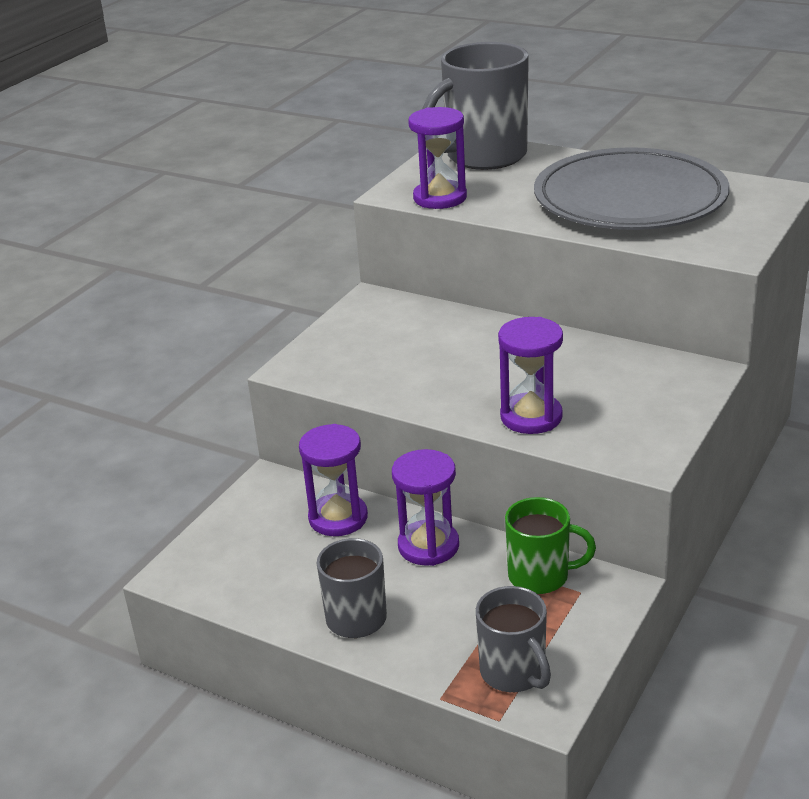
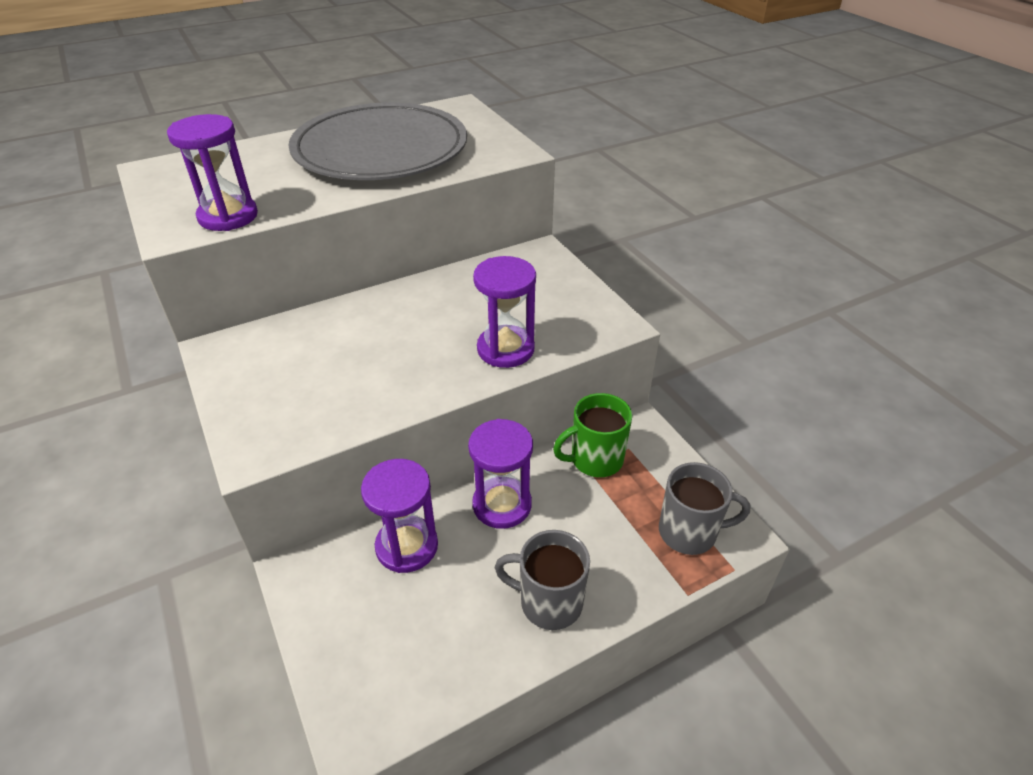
camera: 60 degrees left, 10 degrees up
(484, 156) = (200, 170): grey mug -> none
(540, 576) = (595, 459): green mug -> green mug turned 150 degrees counterclockwise

